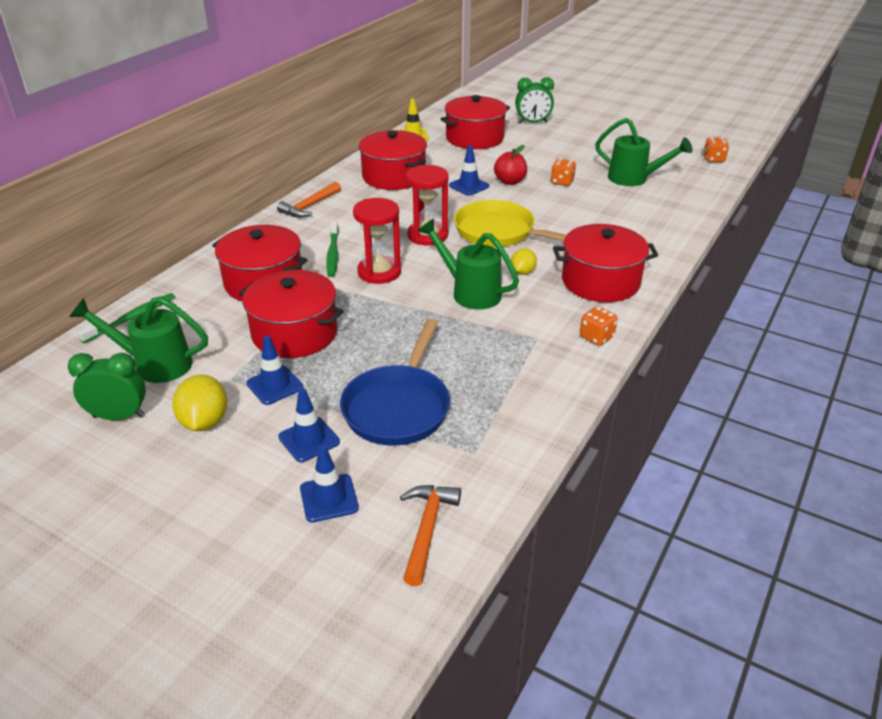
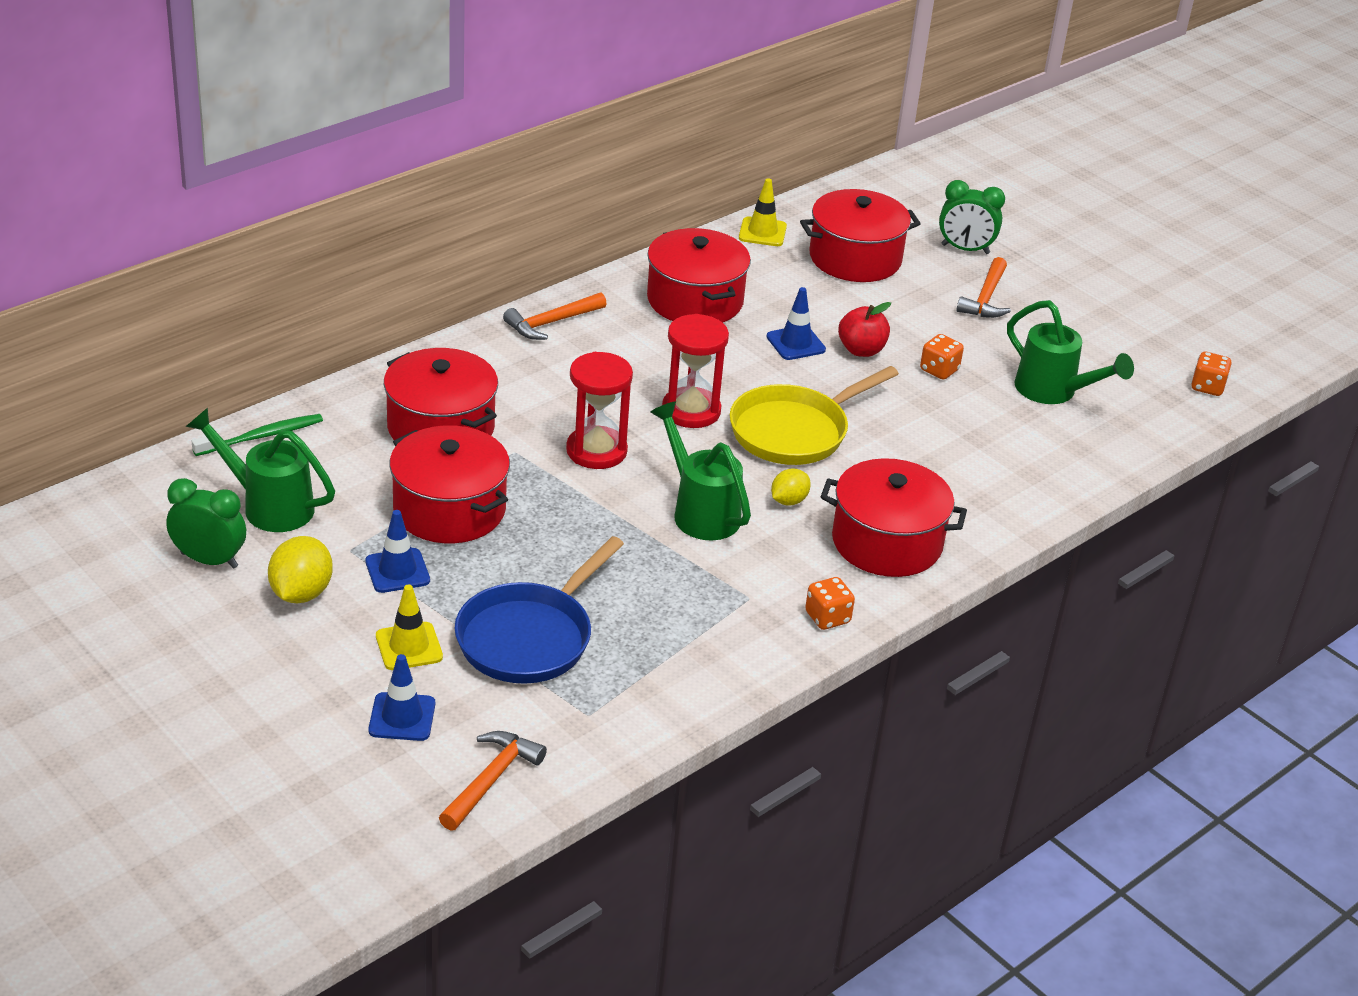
camera: 15 degrees right, 0 degrees up
(309, 439) = (409, 646): blue traffic cone -> yellow traffic cone
(333, 254) = (548, 407): green toothbrush -> none
(499, 232) = (794, 431): yellow pan -> yellow pan turned 90 degrees counterclockwise
(561, 142) = (986, 298): none -> orange hammer

